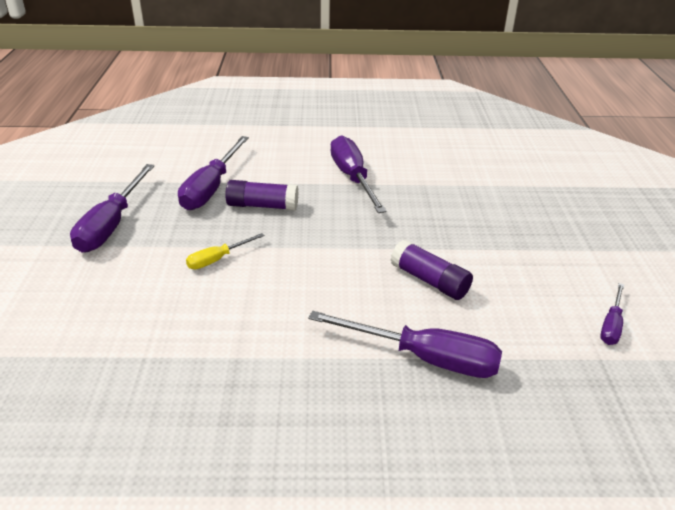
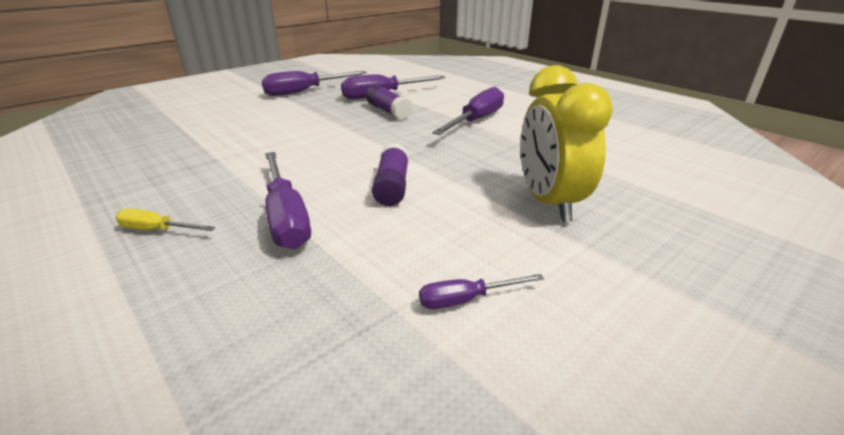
camera: 50 degrees right, 5 degrees down
(217, 259) = (310, 121): yellow screwdriver -> yellow screwdriver (157, 230)
(528, 230) = (549, 203): none -> yellow clock

